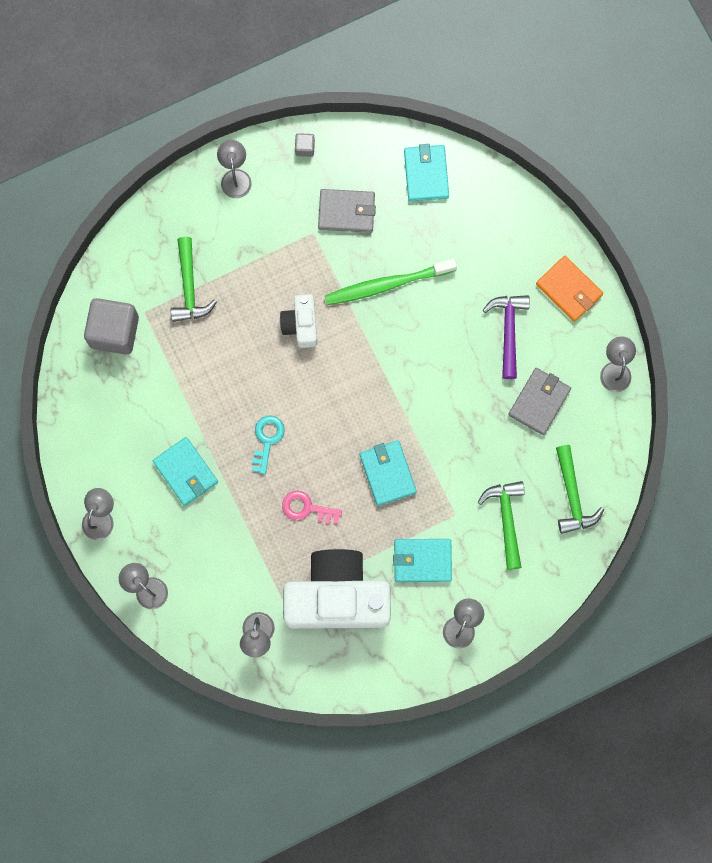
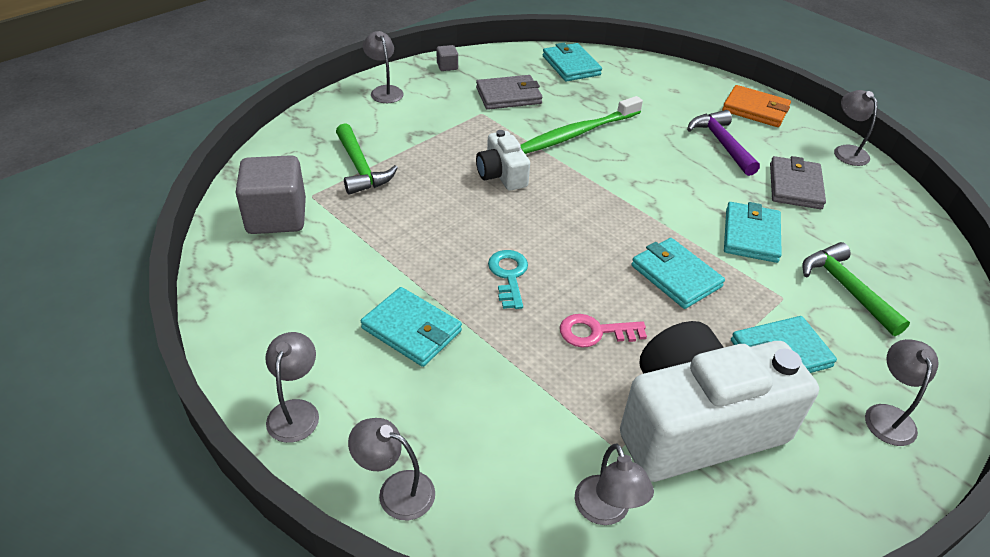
camera: 20 degrees left, 35 degrees down
(468, 447) = (751, 235): none -> turquoise wallet
(572, 496) = (898, 252): green hammer -> none

